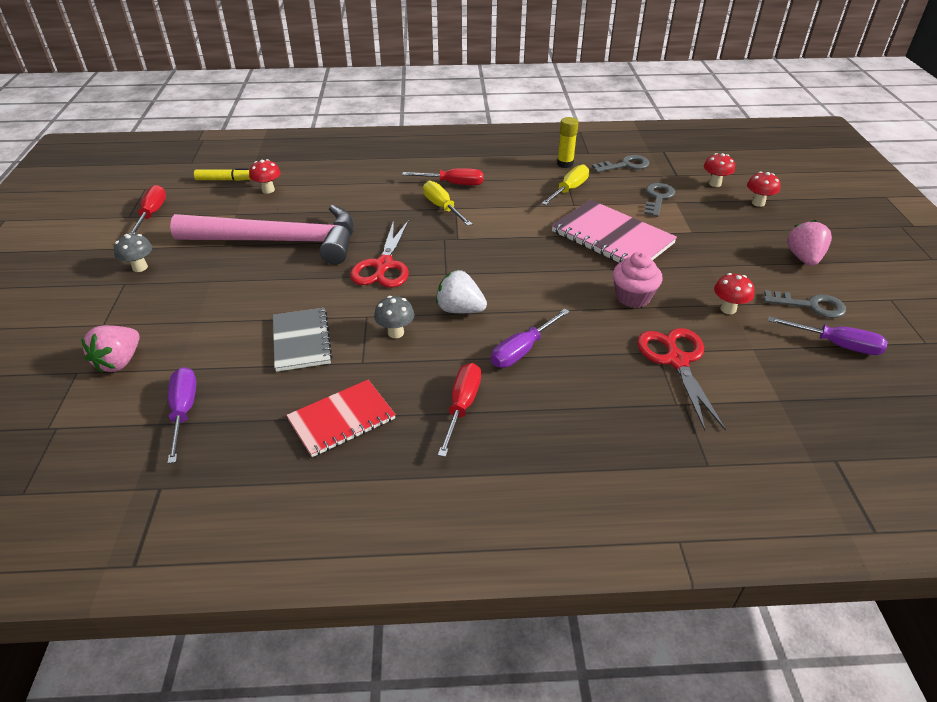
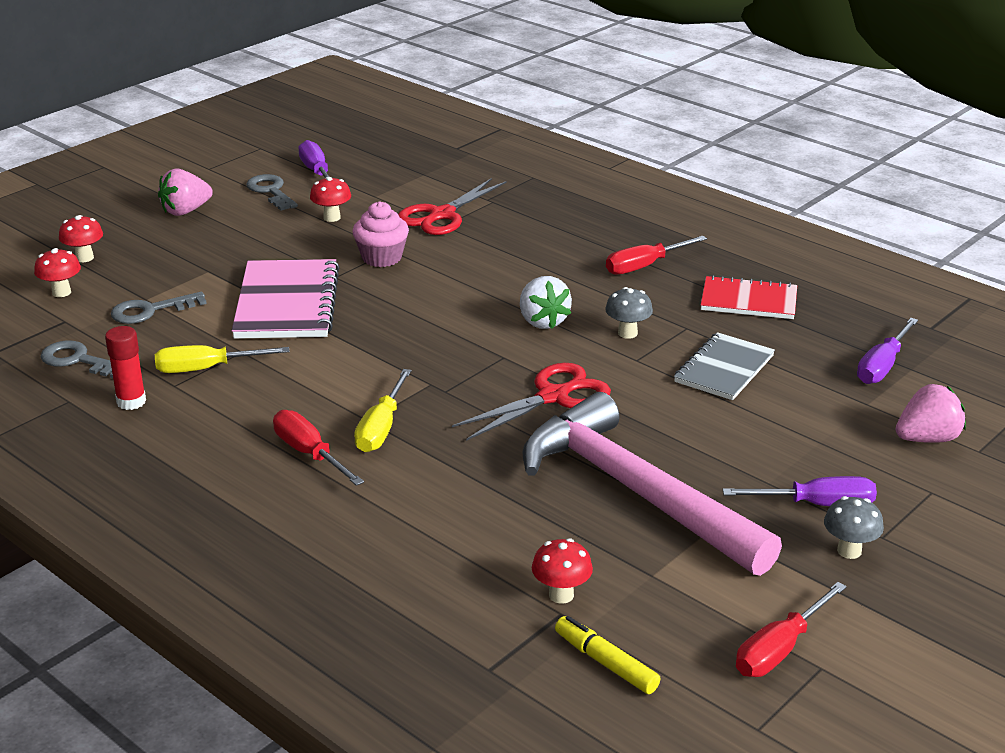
camera: 135 degrees left, 10 degrees down
(522, 350) = (541, 272): purple screwdriver -> purple screwdriver (817, 504)
(565, 164) = (131, 402): yellow glue stick -> red glue stick

